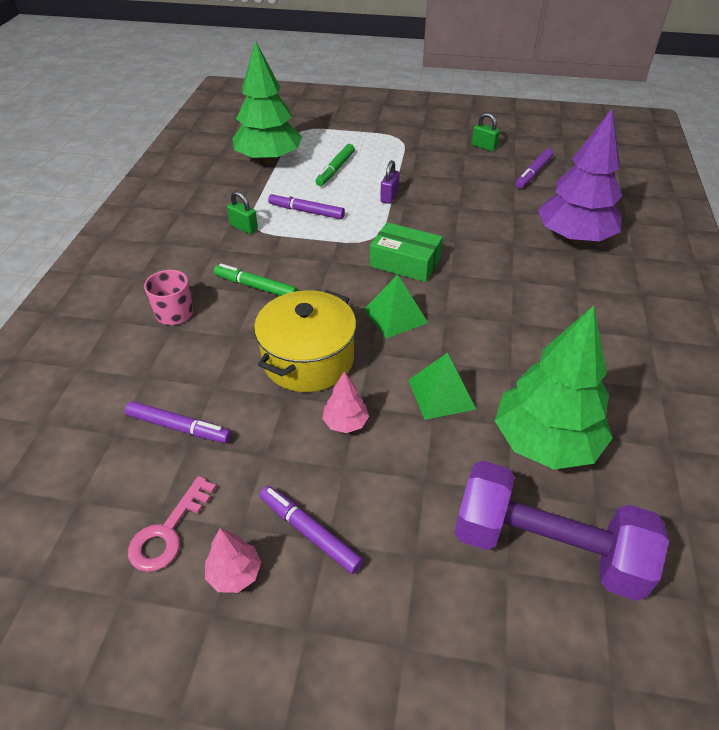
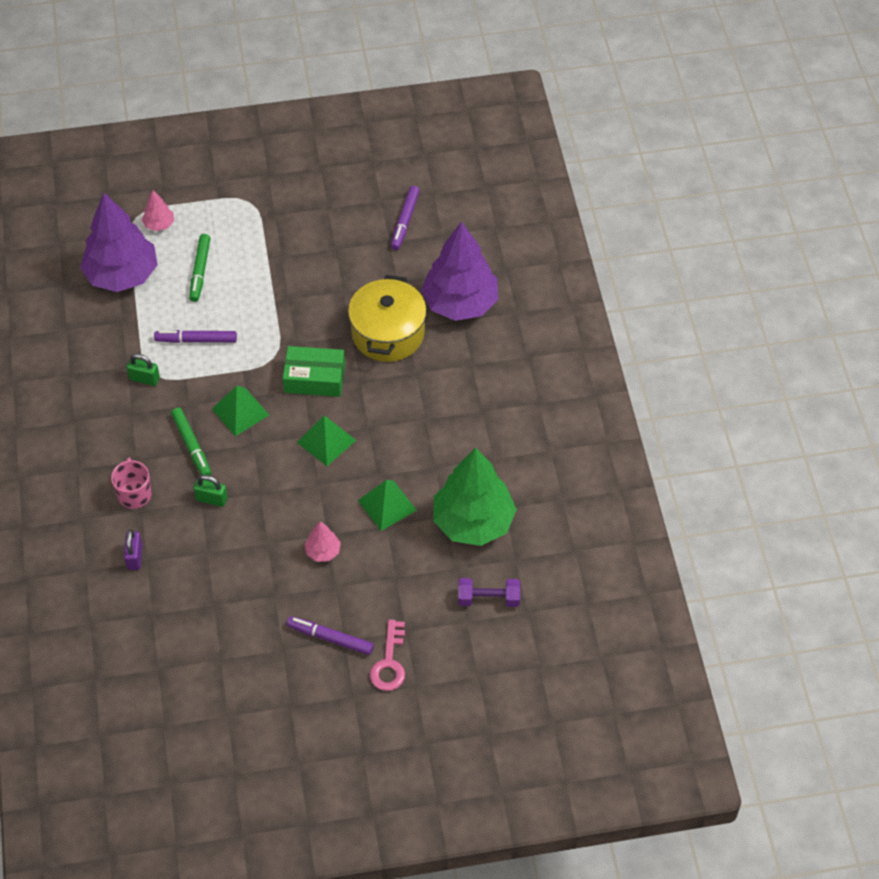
camera: 20 degrees left, 10 degrees up
(168, 531) = (234, 668): pink key -> pink key (389, 662)
(179, 427) = (198, 594): purple marker -> none
(235, 573) = (293, 679): pink tree -> pink tree (159, 224)
(256, 287) = (191, 446): green marker -> green marker turned 120 degrees counterclockwise
(269, 160) = (122, 275): green tree -> purple tree
(308, 359) = (271, 506): yellow pot -> yellow pot (388, 333)
(319, 271) = (240, 411): none -> green pyramid
(389, 196) = (270, 296): purple padlock -> purple padlock (135, 557)
(484, 147) = (344, 192): green padlock -> green padlock (211, 499)
(547, 548) = (488, 599): purple dumbbell -> purple dumbbell, size x0.50

